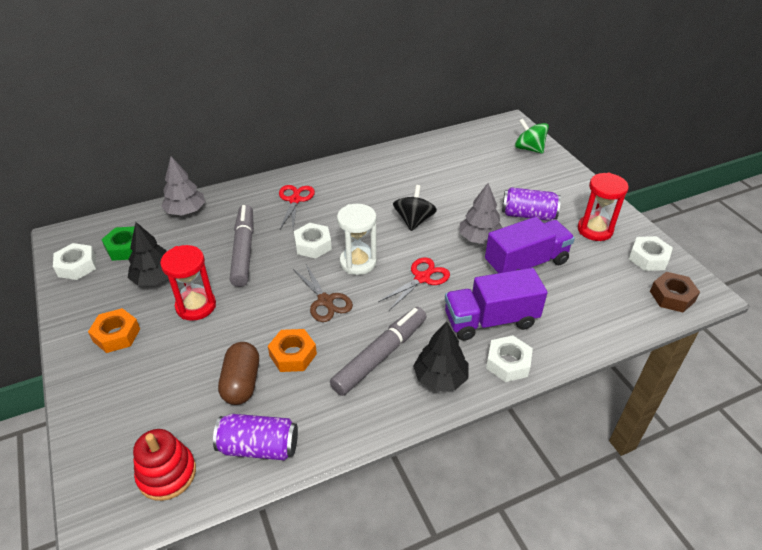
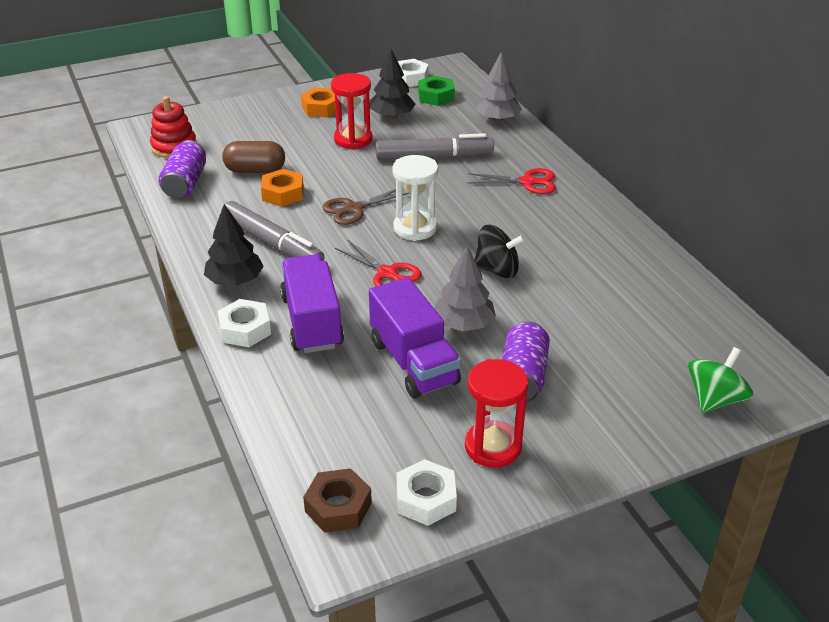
camera: 90 degrees right, 5 degrees down
(313, 245) = (444, 198): white nut -> none

